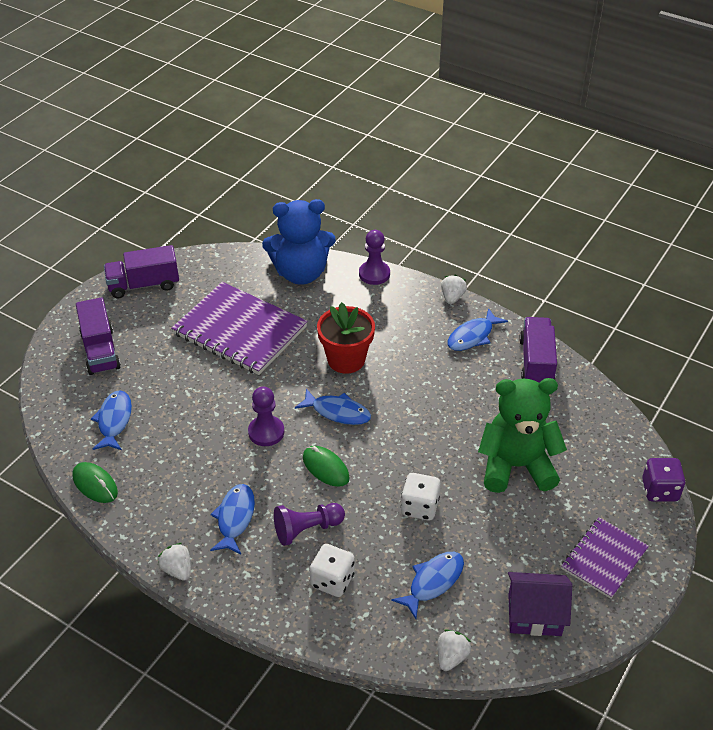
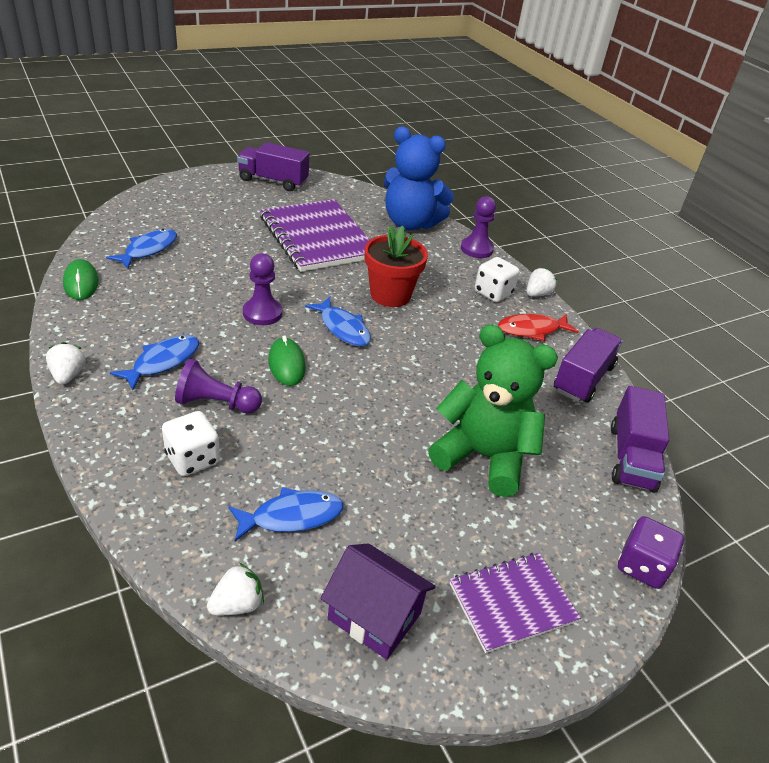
camera: 25 degrees right, 5 degrees down
(100, 351) = (192, 204): purple truck -> purple truck (631, 457)
(419, 507) = (345, 441): white dice -> white dice (493, 293)
(472, 336) = (532, 330): blue fish -> red fish

